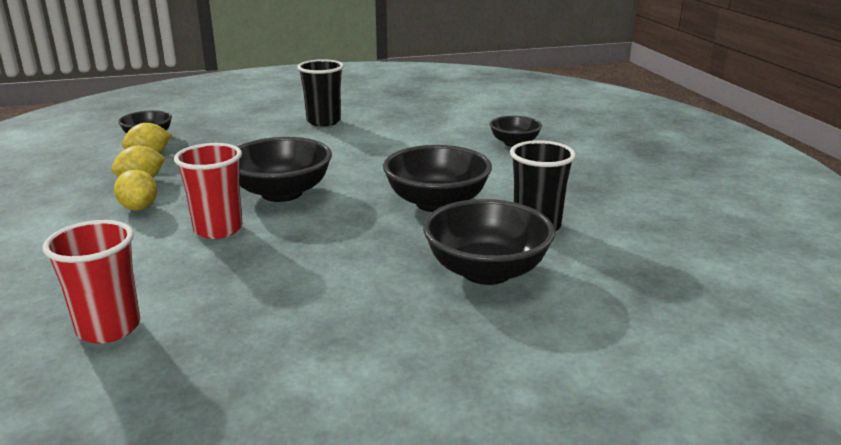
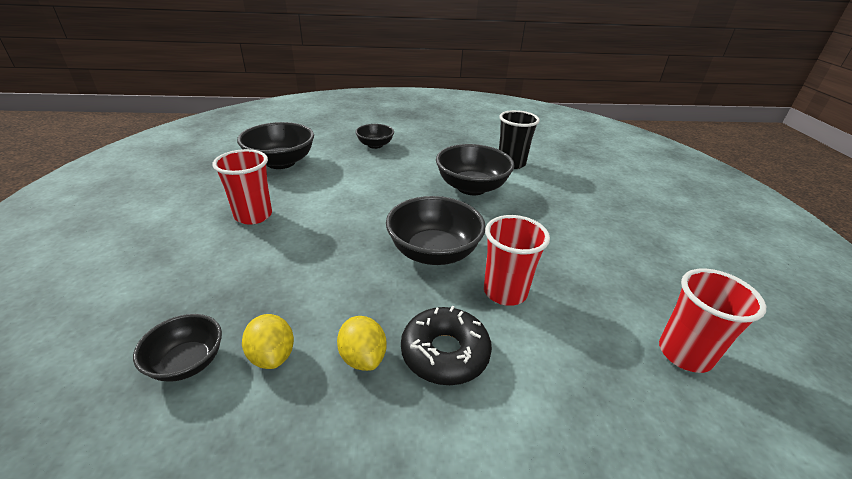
camera: 80 degrees left, 10 degrees up
(139, 208) = (445, 353): yellow lemon -> black donut
(323, 121) = (253, 215): black cup -> red cup
(486, 271) = (568, 187): black bowl -> black bowl (281, 162)

